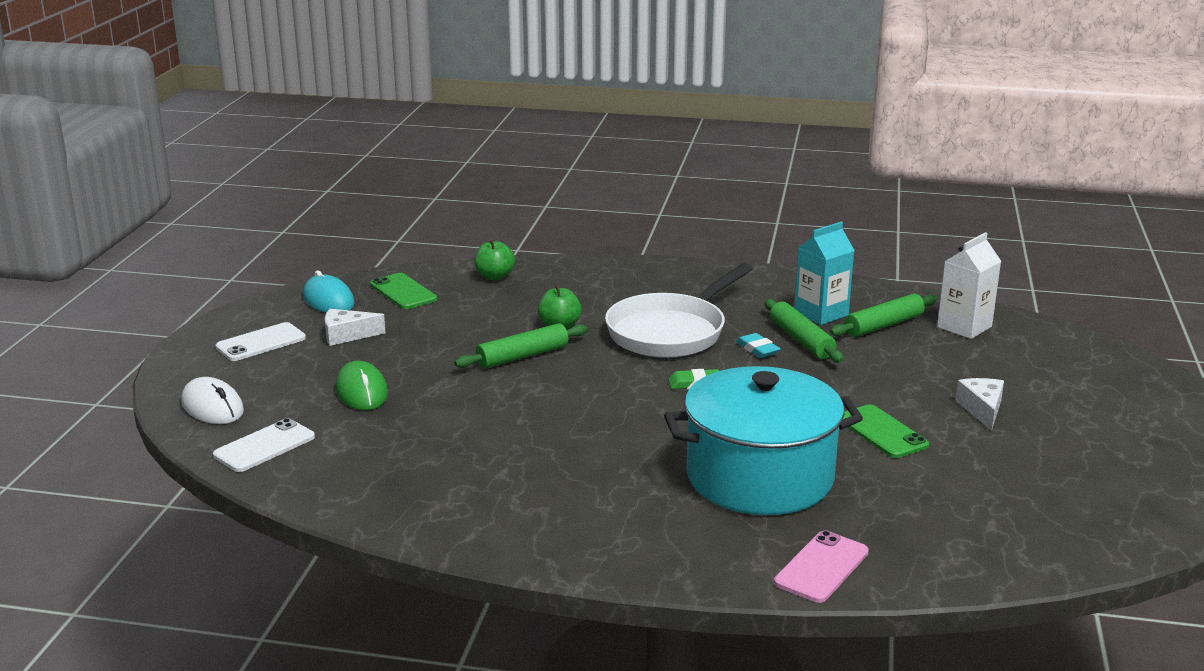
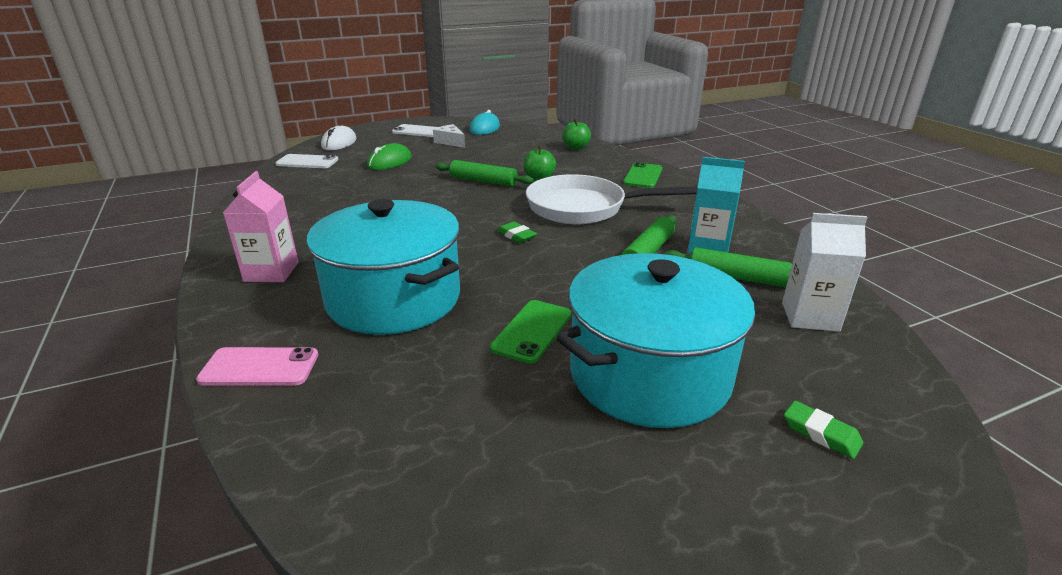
camera: 55 degrees right, 5 degrees up
(403, 292) = (520, 137): green phone -> green phone (643, 176)
(621, 531) = (271, 272): none -> pink carton
(757, 349) = (604, 241): turquoise eraser -> none
(982, 409) = (649, 374): white cheese -> turquoise pot
(1087, 383) = (821, 433): none -> green eraser

